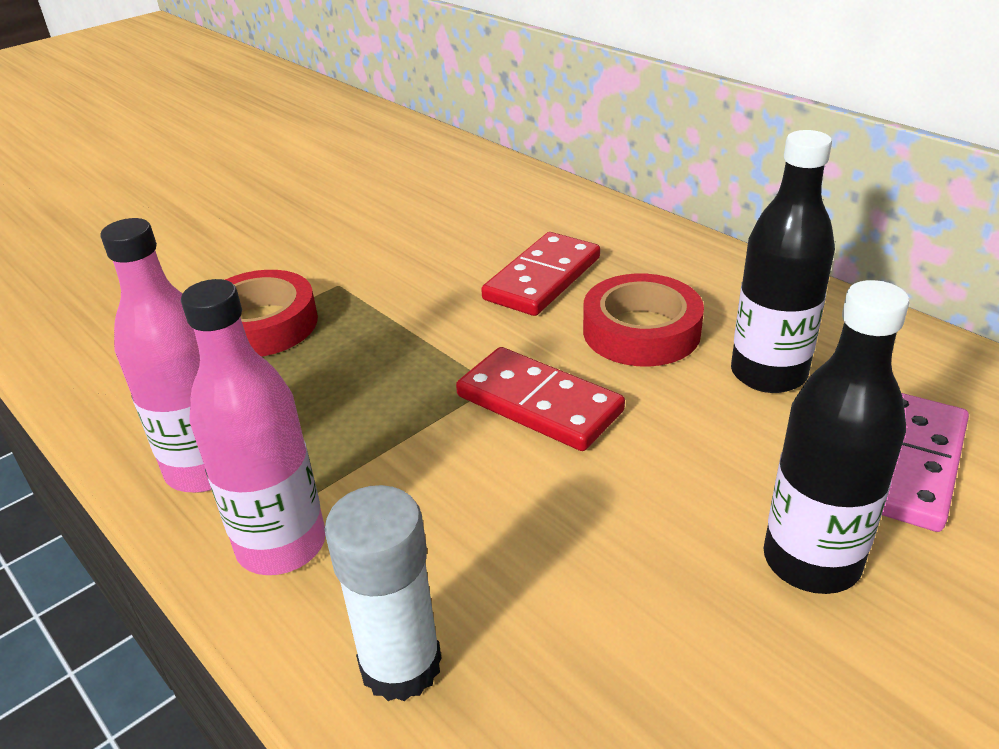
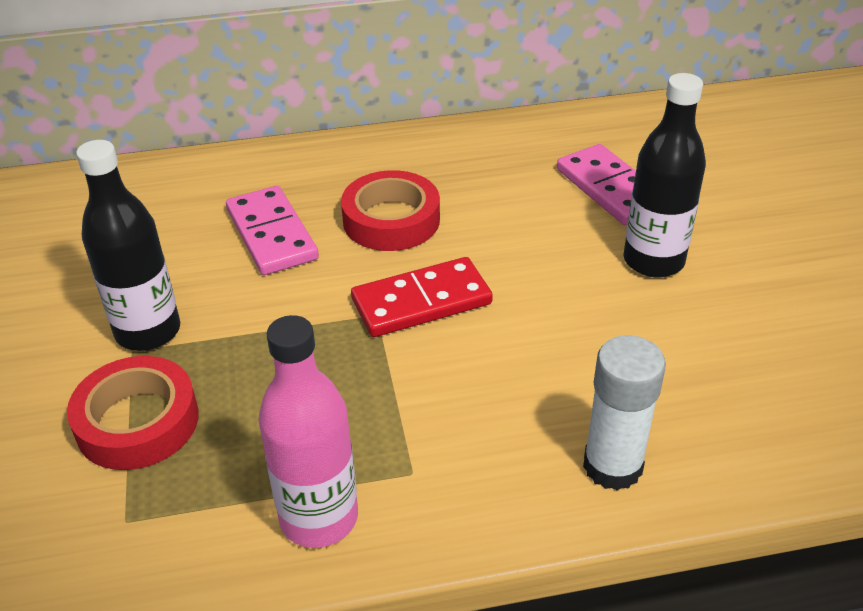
camera: 60 degrees left, 5 degrees up
(281, 545) = (453, 494): pink bottle -> none
(542, 278) = (271, 234): red domino -> pink domino
(768, 374) = (490, 193): black bottle -> black bottle (148, 331)

